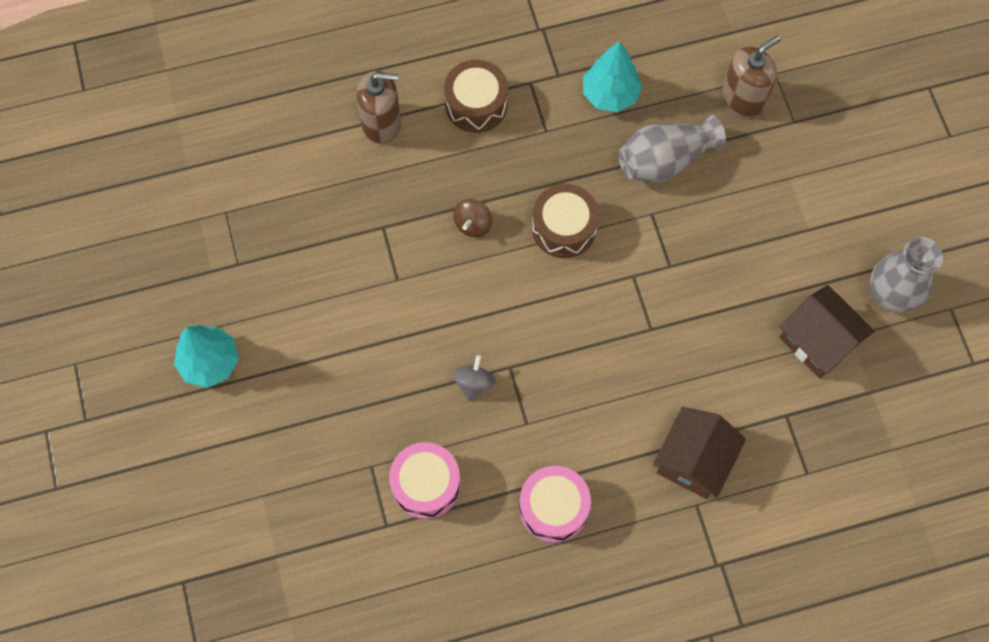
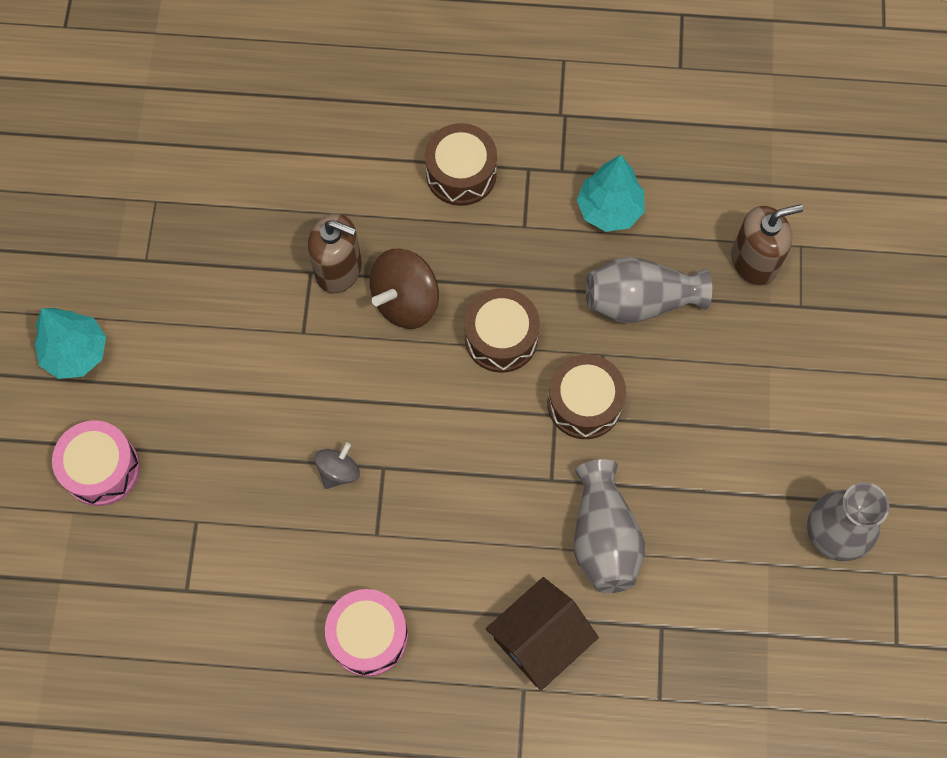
camera: 20 degrees right, 0 degrees up
(381, 123) = (353, 161): brown soap dispenser -> brown soap dispenser (338, 269)
(426, 484) = (244, 562): pink drum -> pink drum (101, 469)
(473, 224) = (406, 301): brown spinning top -> brown spinning top, size x1.74
(653, 258) = (584, 403): none -> brown drum
(711, 360) = (603, 537): none -> grey vase
(818, 341) = (730, 557): brown house -> none

